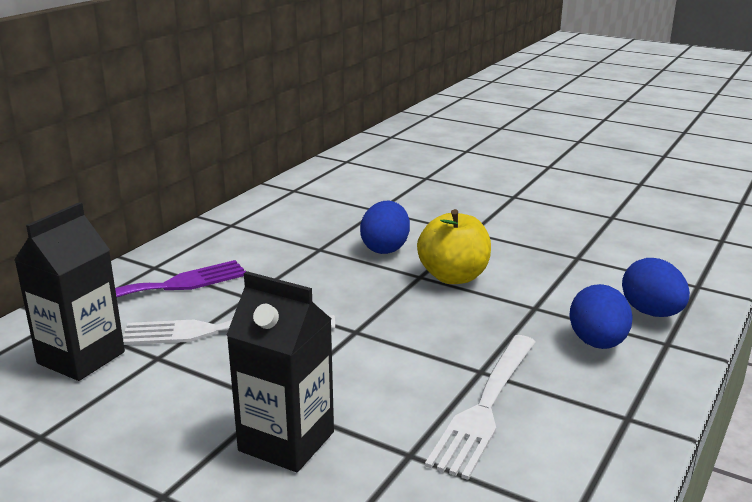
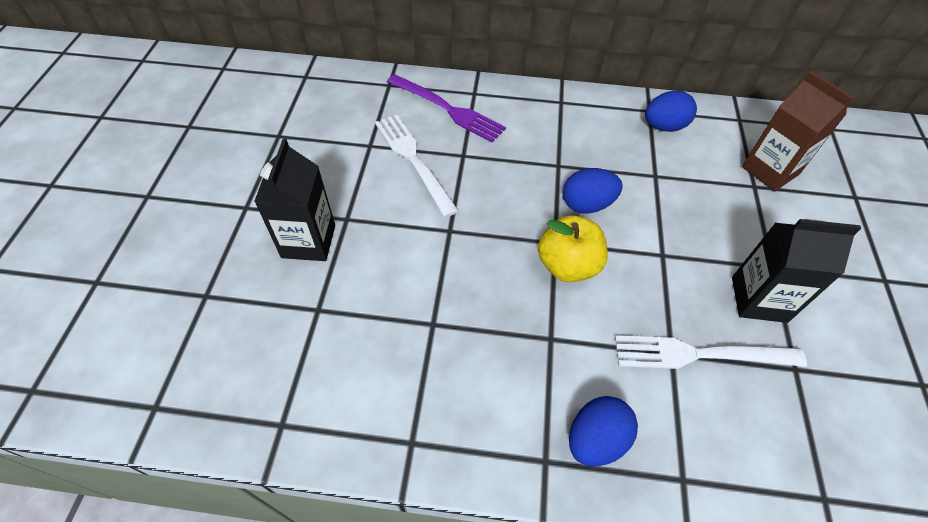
camera: 65 degrees right, 30 degrees up
(81, 358) = (354, 114): black carton -> black carton (759, 299)
(414, 168) = (770, 171): none -> brown carton
(485, 407) = (386, 339): white fork -> white fork (699, 354)
(597, 343) = (514, 400): blue egg -> blue egg (664, 127)

